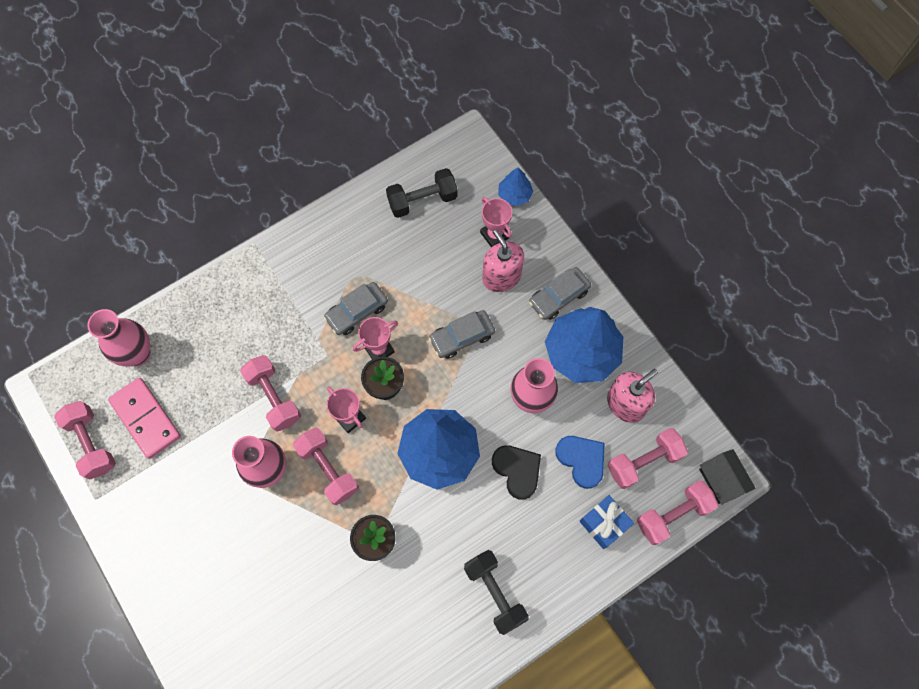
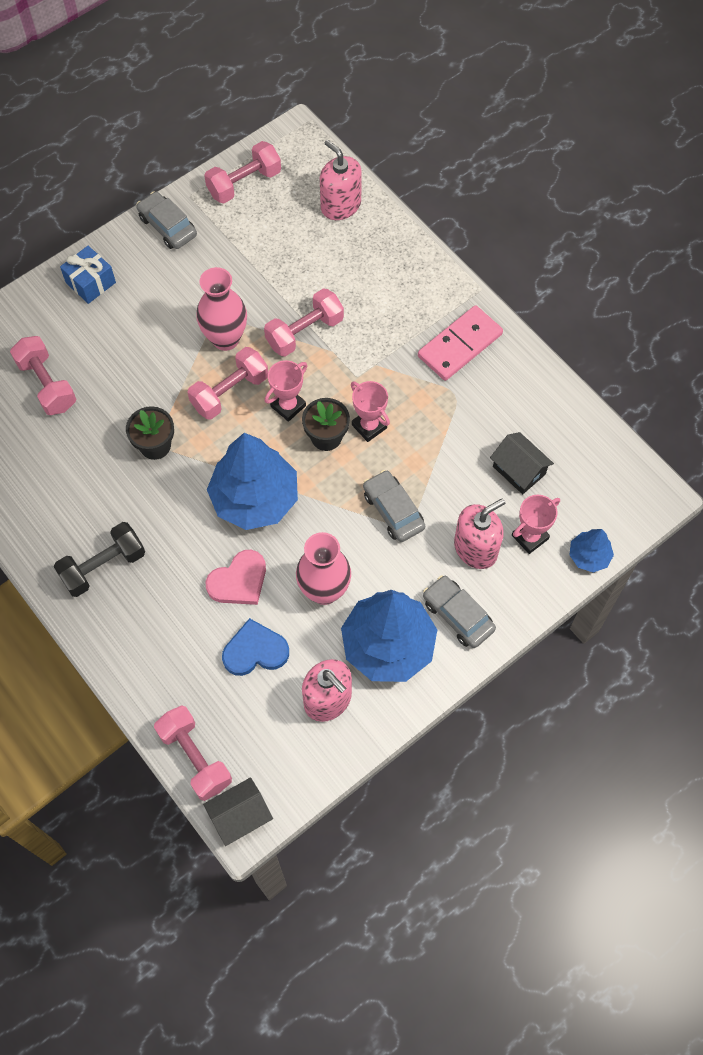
camera: 85 degrees right, 5 degrees down
(138, 354) = (340, 205): pink vase -> pink soap dispenser
(146, 418) = (273, 223): pink domino -> pink domino (460, 345)
(357, 312) = (411, 399): grey car -> grey car (167, 226)
(422, 200) = (563, 453): black dumbbell -> none
(434, 235) = (519, 470): none -> black house
(517, 470) = (239, 581): black heart -> pink heart
(581, 460) = (255, 651): blue heart -> blue heart turned 150 degrees counterclockwise
(604, 523) = (182, 678): blue gift -> blue gift (90, 282)
(643, 461) = (257, 722): pink dumbbell -> pink dumbbell (47, 384)

